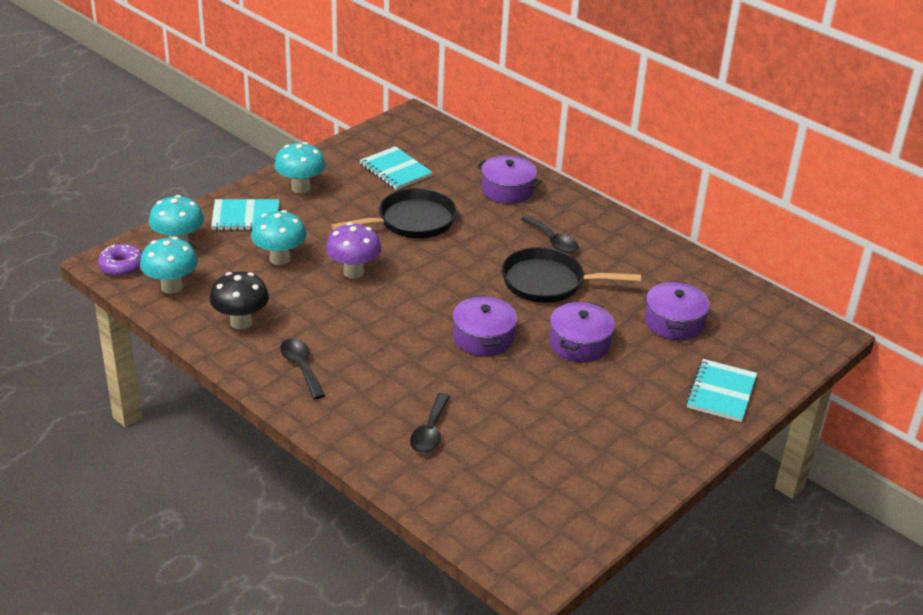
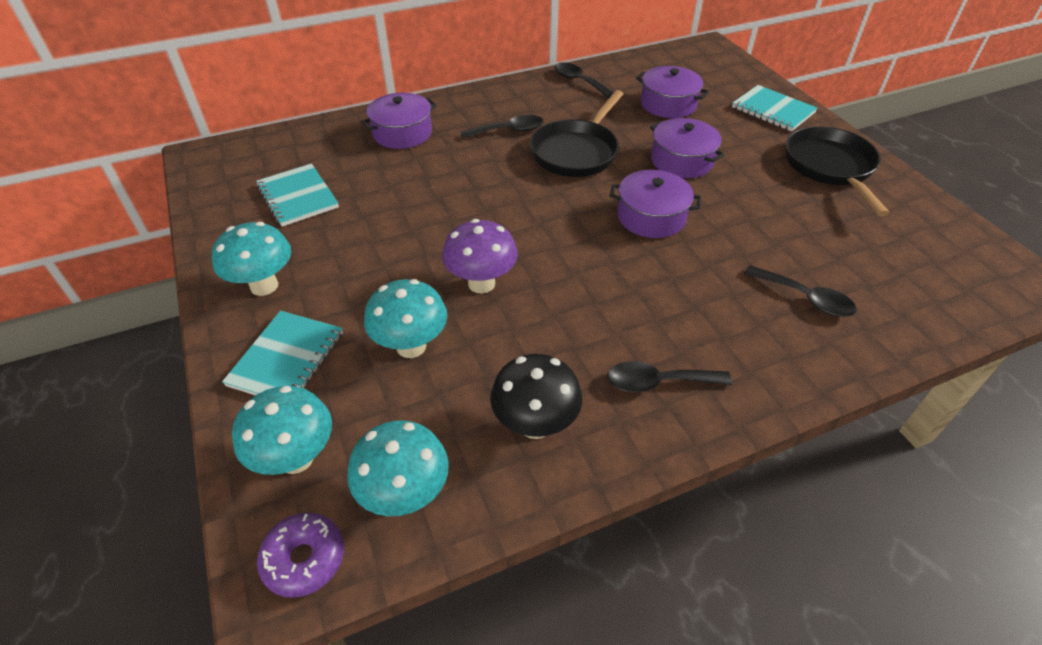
camera: 65 degrees left, 10 degrees up
(395, 170) = (298, 197): turquoise notebook -> turquoise notebook turned 75 degrees clockwise
(411, 221) = (410, 211): black pan -> black pan (830, 167)
(670, 261) = (578, 81): none -> black spoon

